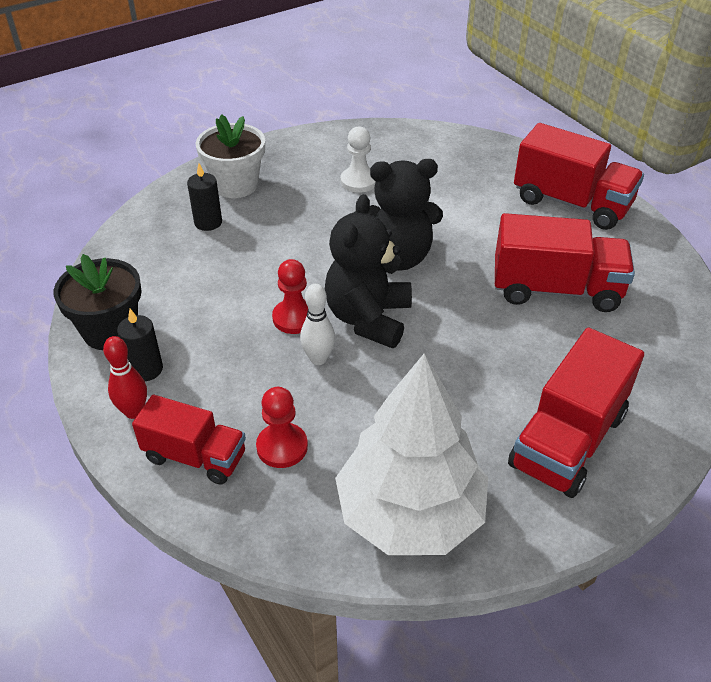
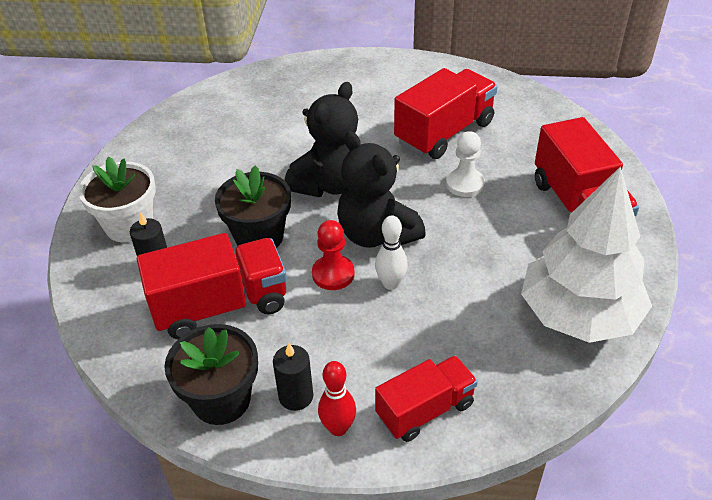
camera: 50 degrees left, 0 degrees up
(282, 447) = (461, 351): red pawn -> none
(293, 254) = (259, 237): none -> black flower pot
(358, 181) = (219, 156): white pawn -> white pawn (464, 184)
(571, 203) = (371, 77): red truck -> red truck (220, 306)

